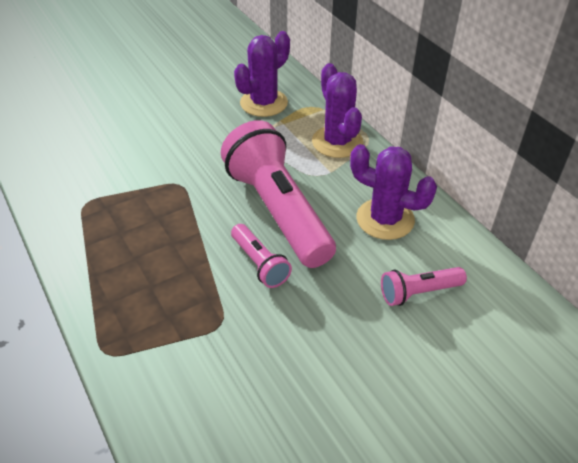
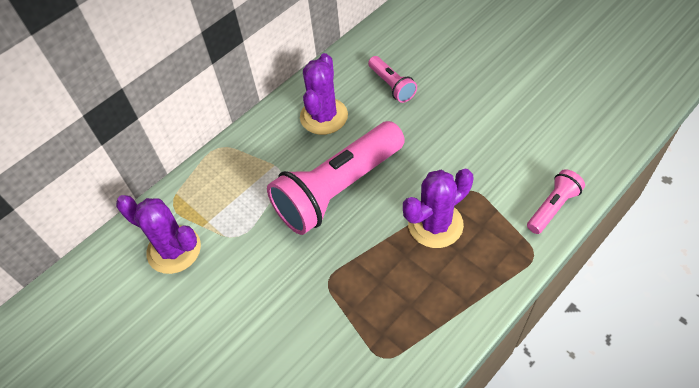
camera: 100 degrees left, 10 degrees up
(260, 263) = (403, 184): pink flashlight -> pink flashlight (552, 207)
(337, 142) = (229, 169): purple cactus -> purple cactus (435, 224)

